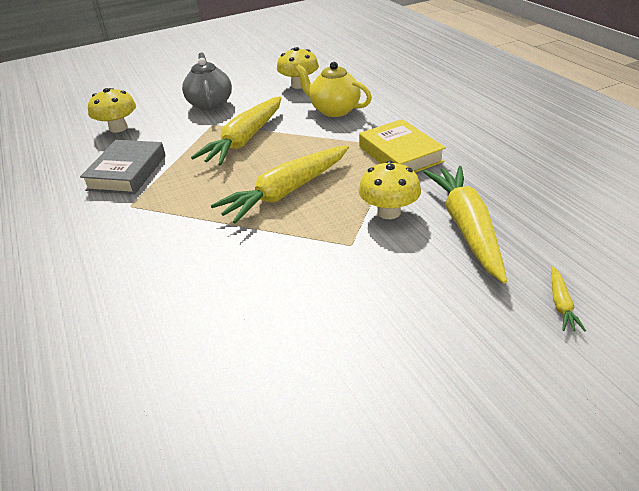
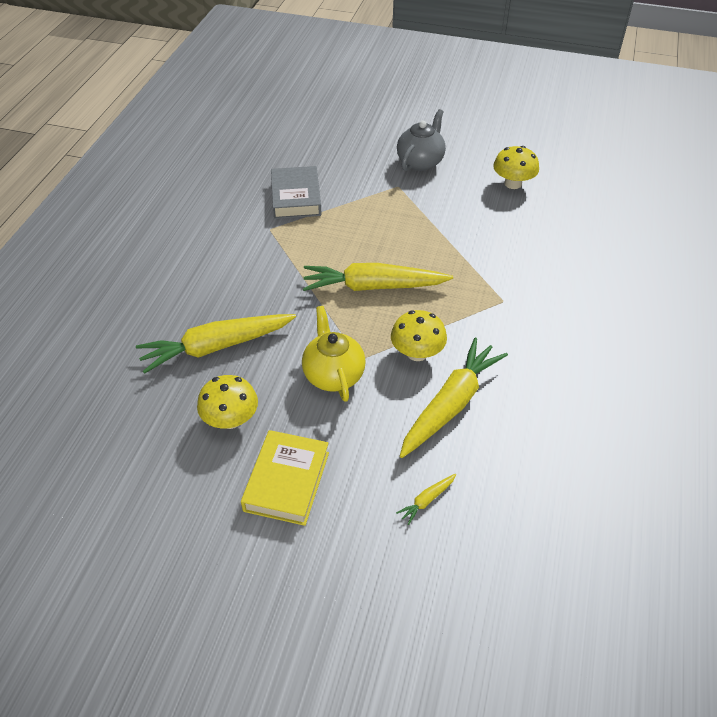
camera: 40 degrees right, 10 degrees up
(118, 128) = (332, 148): yellow mushroom -> yellow mushroom (231, 419)
(127, 172) = (296, 197): grey book -> grey book turned 60 degrees counterclockwise
(245, 140) = (402, 218): yellow carrot -> yellow carrot (216, 347)
(334, 110) = (504, 230): yellow teapot -> yellow teapot (333, 374)
(400, 154) = (495, 310): yellow book -> yellow book (287, 481)

